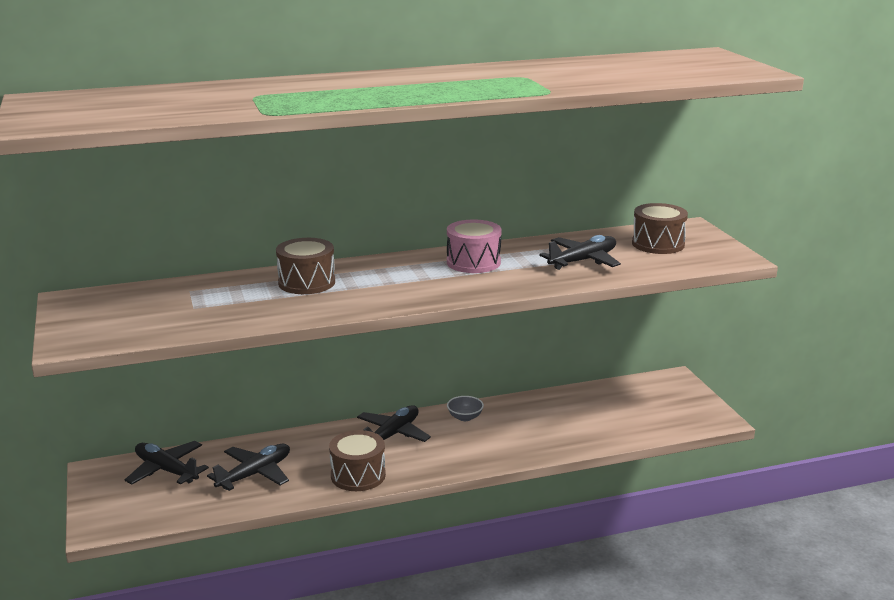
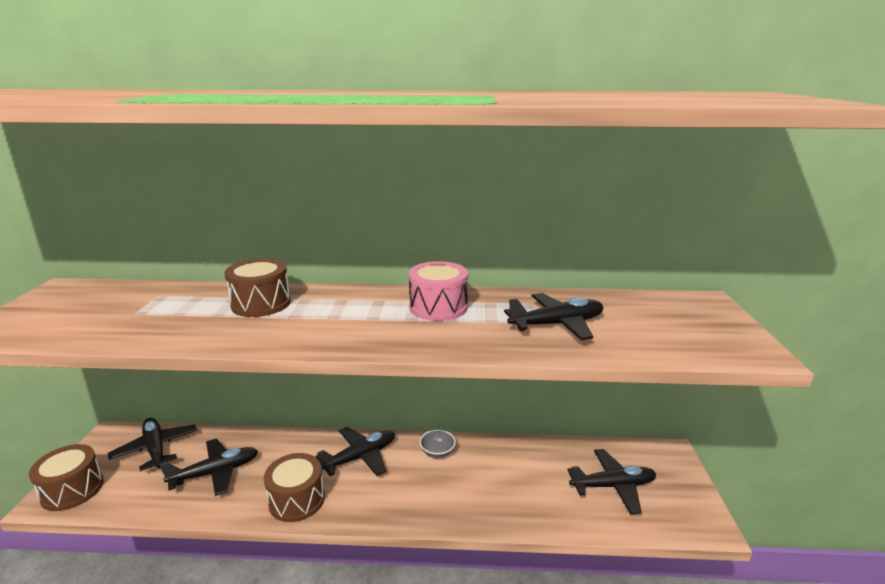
camera: 20 degrees right, 0 degrees up
(635, 410) = (613, 486): none -> black plane
(658, 244) = (658, 317): brown drum -> brown drum (72, 490)

